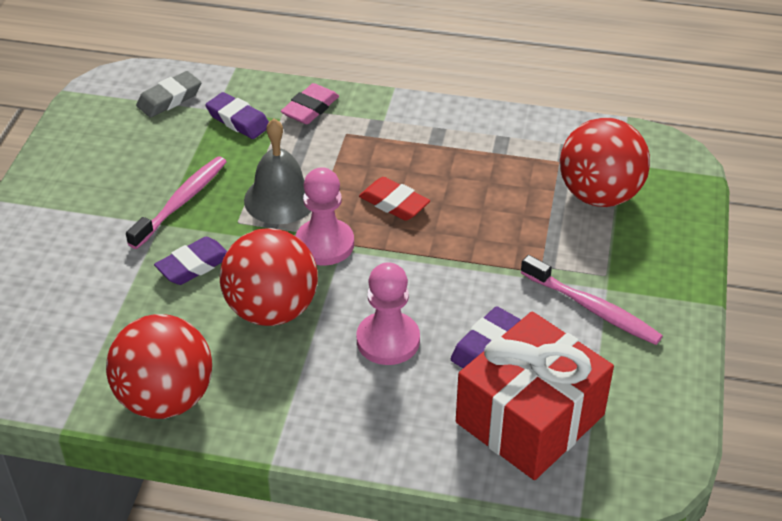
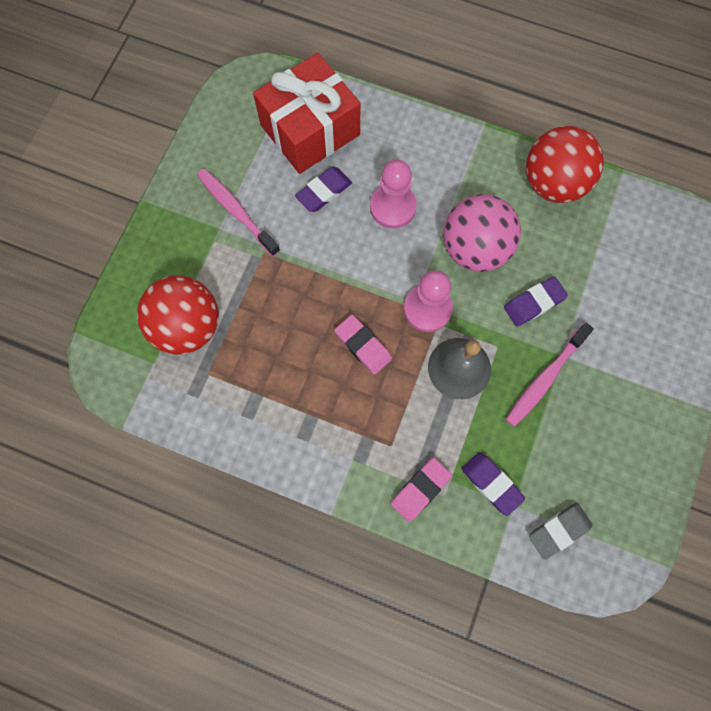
camera: 170 degrees left, 30 degrees up
(272, 310) = (475, 249): red ball -> pink ball
(394, 203) = (363, 346): red eraser -> pink eraser

